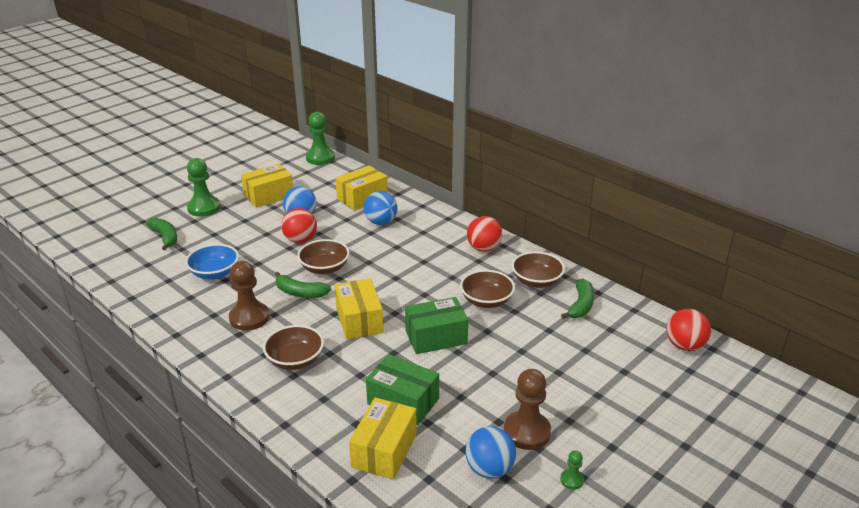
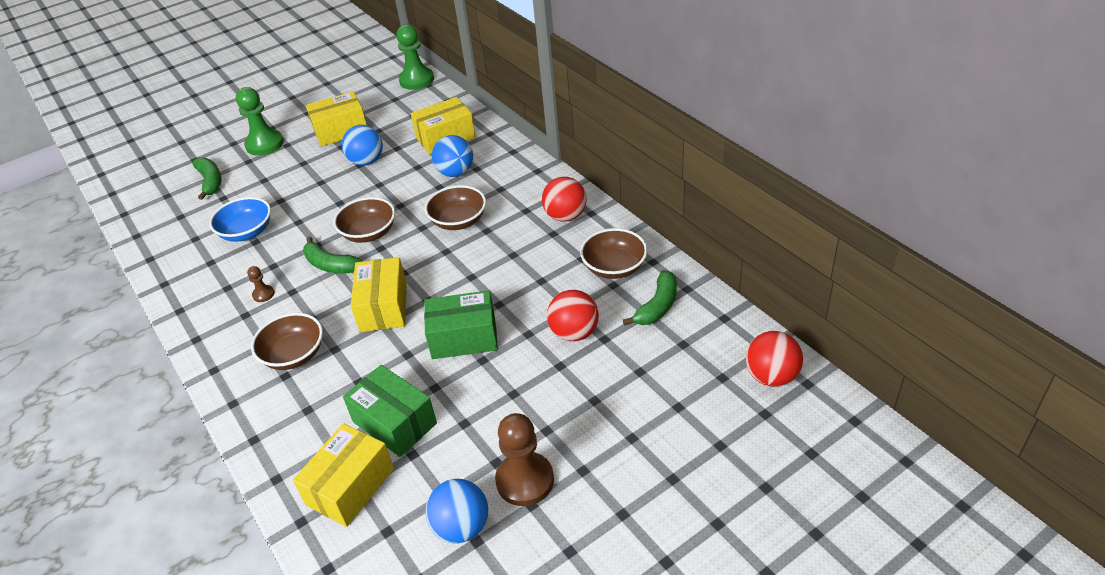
camera: 15 degrees right, 10 degrees up
(249, 318) = (263, 294): brown pawn -> brown pawn, size x0.47
(300, 240) = (355, 193): red ball -> red ball (574, 333)
(486, 301) = (542, 291): brown bowl -> brown bowl (458, 221)
(572, 480) = (555, 554): green pawn -> none

